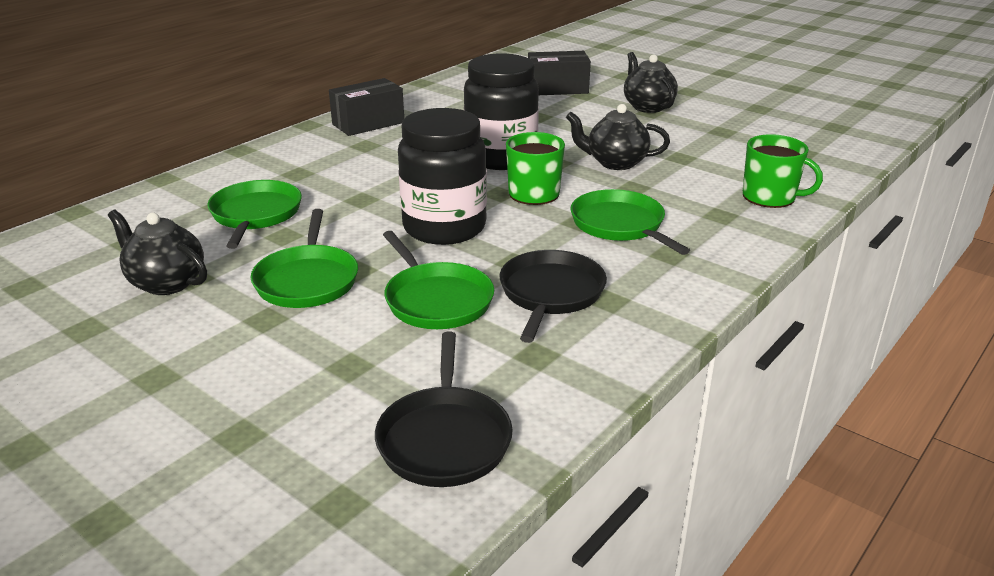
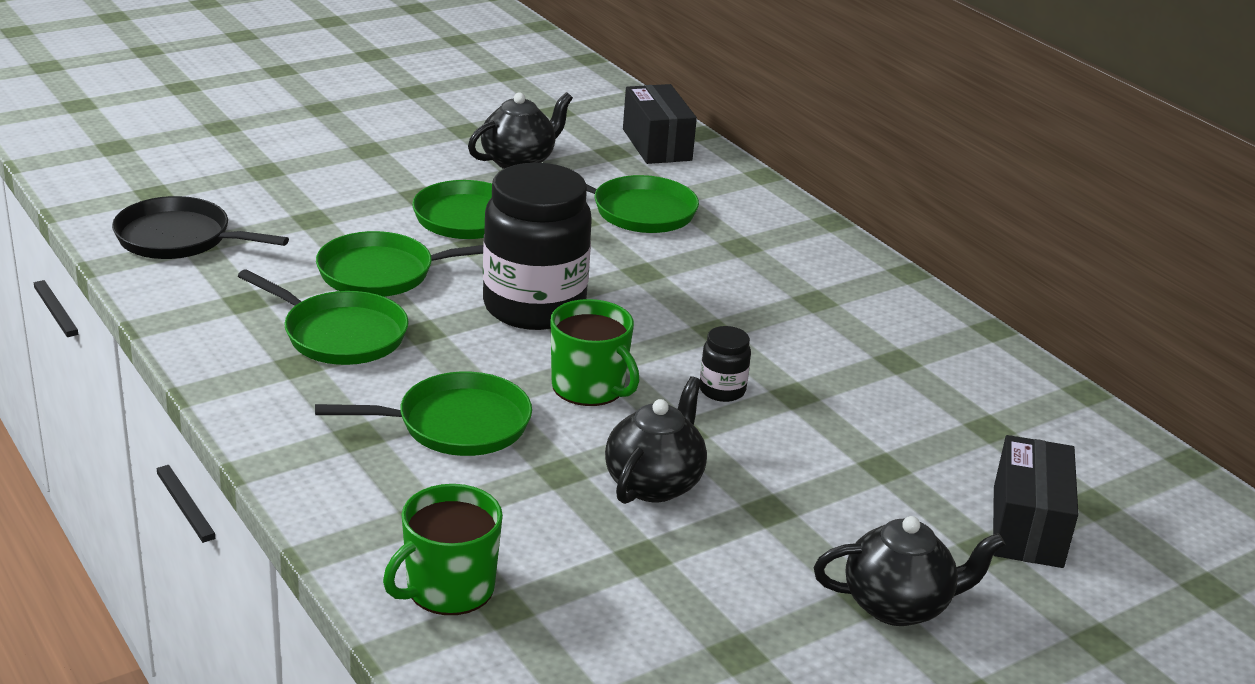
camera: 105 degrees right, 0 degrees up
(368, 123) = (899, 315): black box -> black box (657, 145)
(501, 158) = (722, 390): black jar -> black jar, size x0.43
(550, 293) = (340, 334): black pan -> green pan

